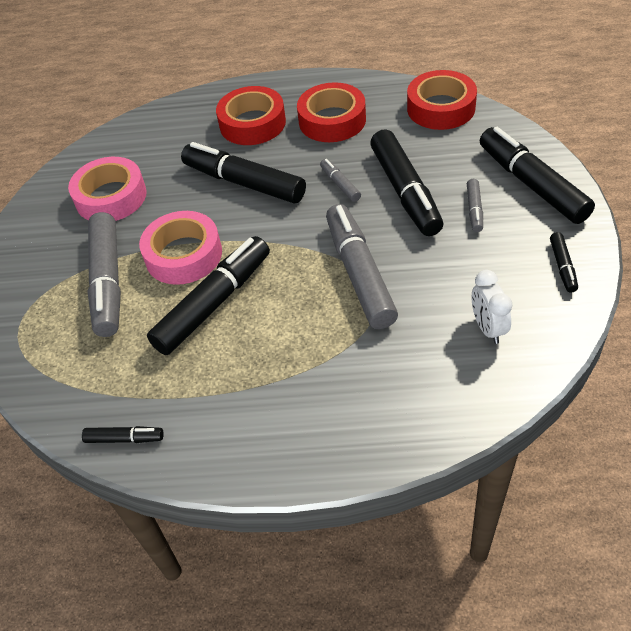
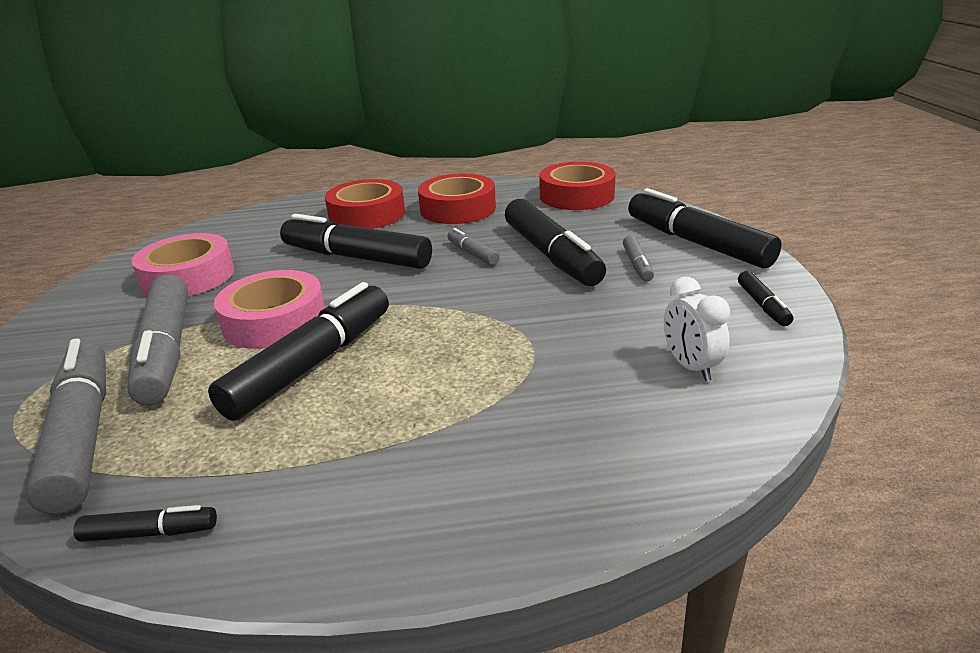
camera: 10 degrees left, 20 degrees down
(359, 273) = (507, 325): grey marker -> grey marker (82, 435)

